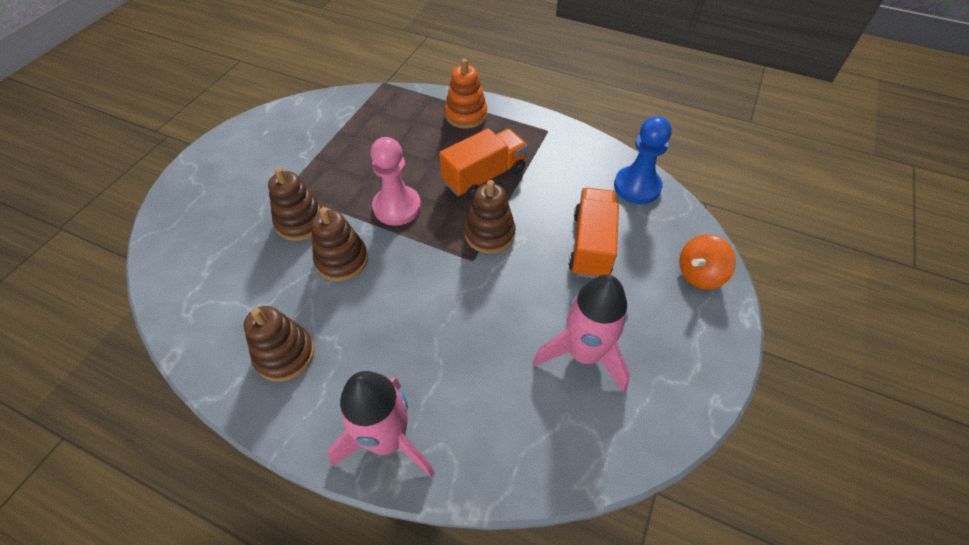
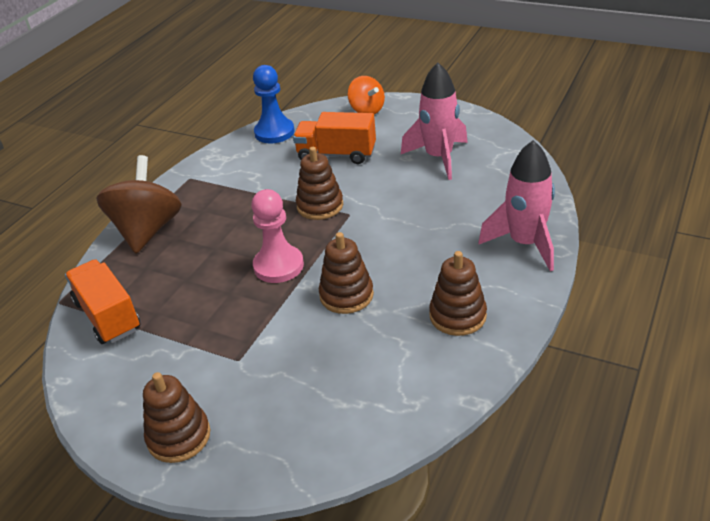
camera: 85 degrees left, 15 degrees down
(300, 222) = (291, 335): brown stacking toy -> brown stacking toy (179, 436)
(466, 115) = (147, 230): orange stacking toy -> brown spinning top
(484, 176) = (245, 213): orange truck -> orange truck (108, 316)

